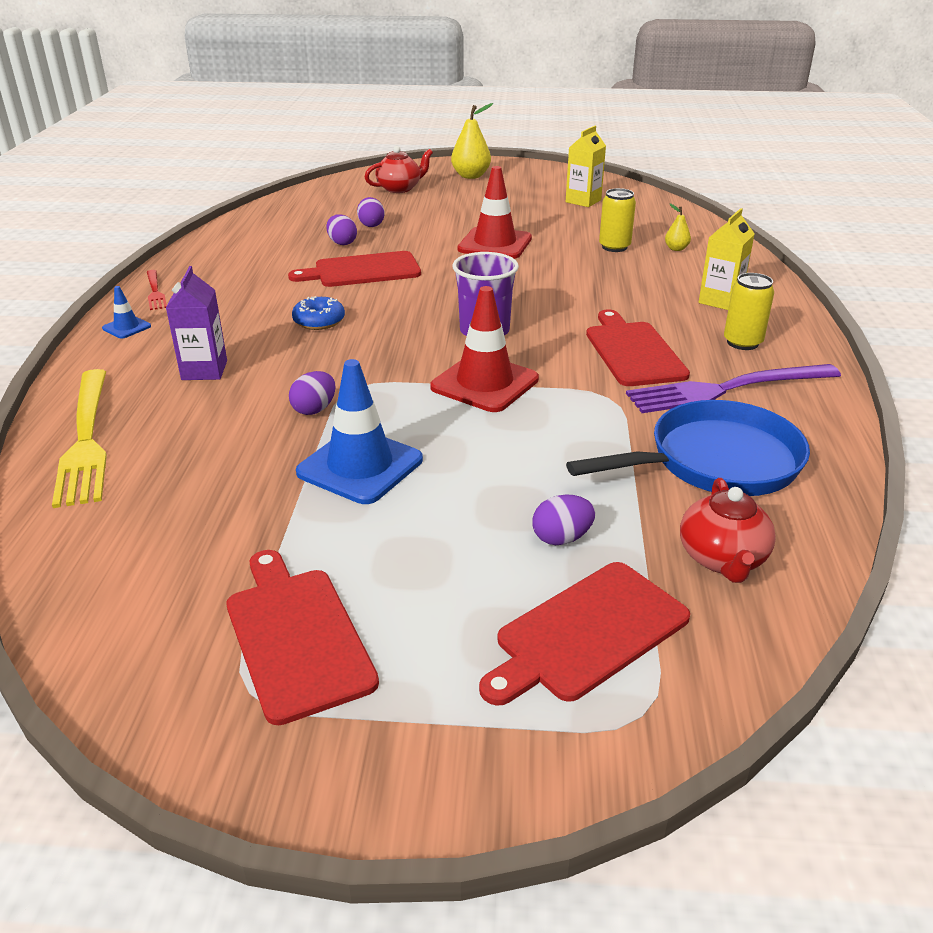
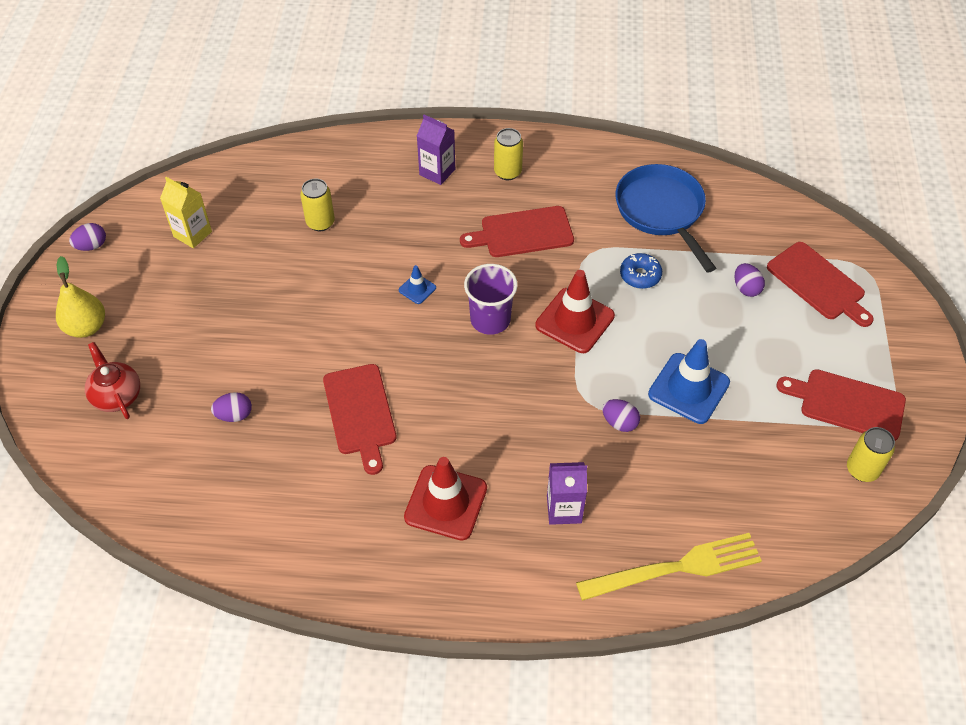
camera: 90 degrees left, 20 degrees up
(126, 327) = (483, 594): blue traffic cone -> blue traffic cone (417, 289)
(155, 292) = (401, 590): red fork -> none
(155, 636) = (862, 470): none -> yellow can
(296, 636) = (847, 404): red cutting board -> red cutting board turned 45 degrees clockwise
(319, 321) = (471, 437): blue donut -> blue donut (640, 275)
(342, 243) = (284, 437): purple egg -> purple egg (91, 246)
(495, 244) = (302, 309): red traffic cone -> red traffic cone (446, 503)
(676, 249) = (329, 182): yellow pear -> none
(720, 301) = (437, 172): yellow carton -> purple carton
(722, 559) = (752, 224): red teapot -> none
(726, 389) = (575, 192): purple fork -> none

